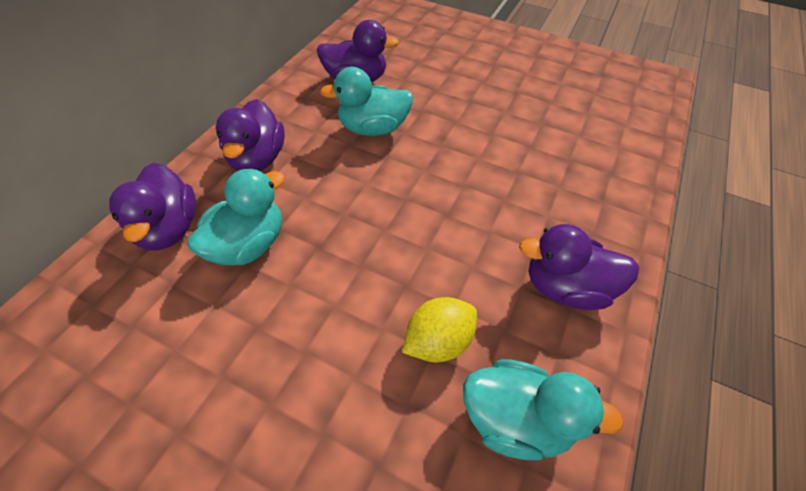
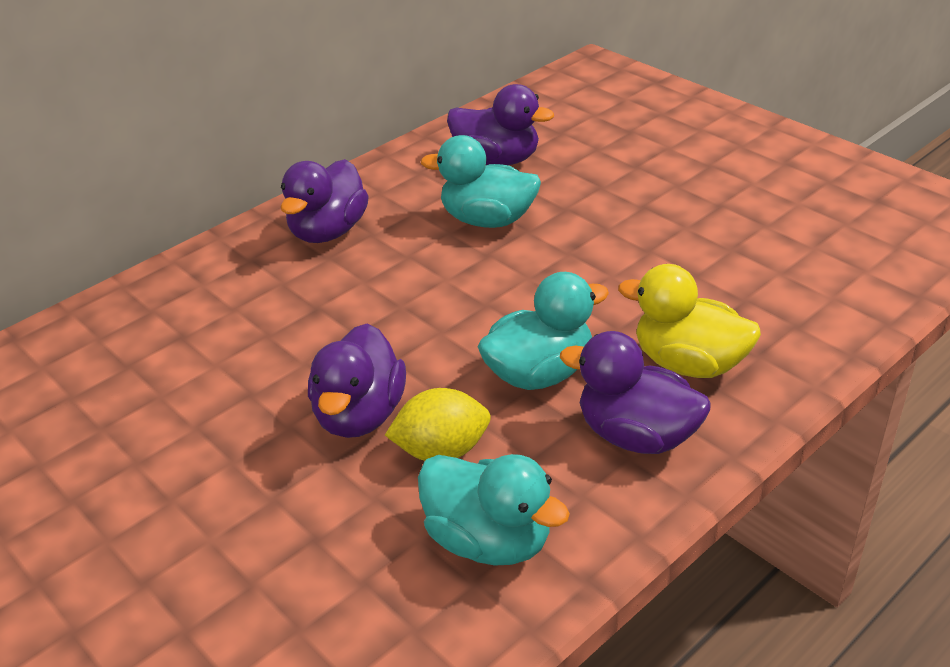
camera: 25 degrees right, 15 degrees down
(169, 228) = (200, 284): purple duck -> purple duck (360, 415)
(248, 244) = (277, 316): turquoise duck -> turquoise duck (539, 373)
(565, 218) = (689, 363): none -> yellow duck

